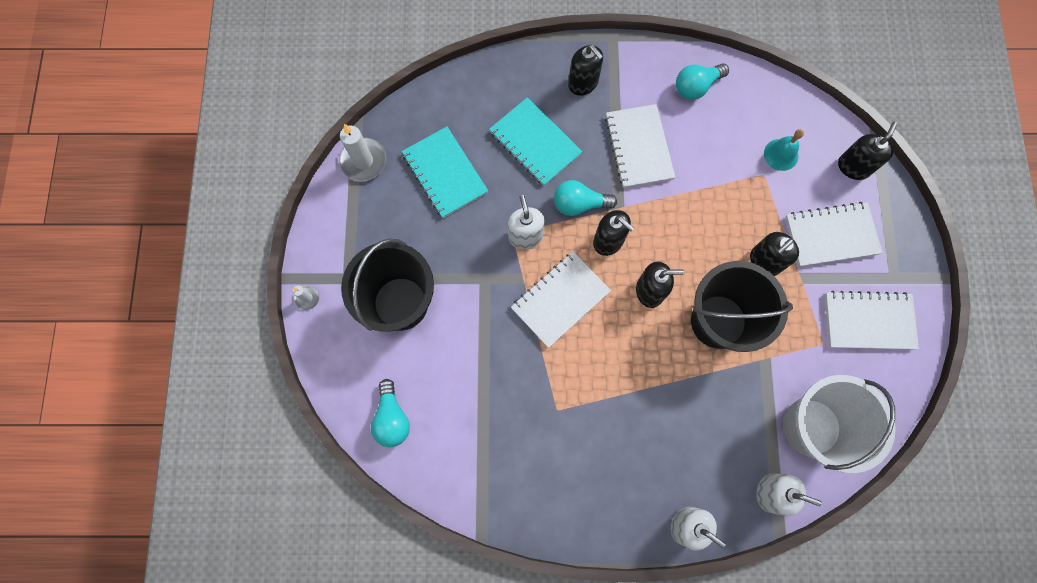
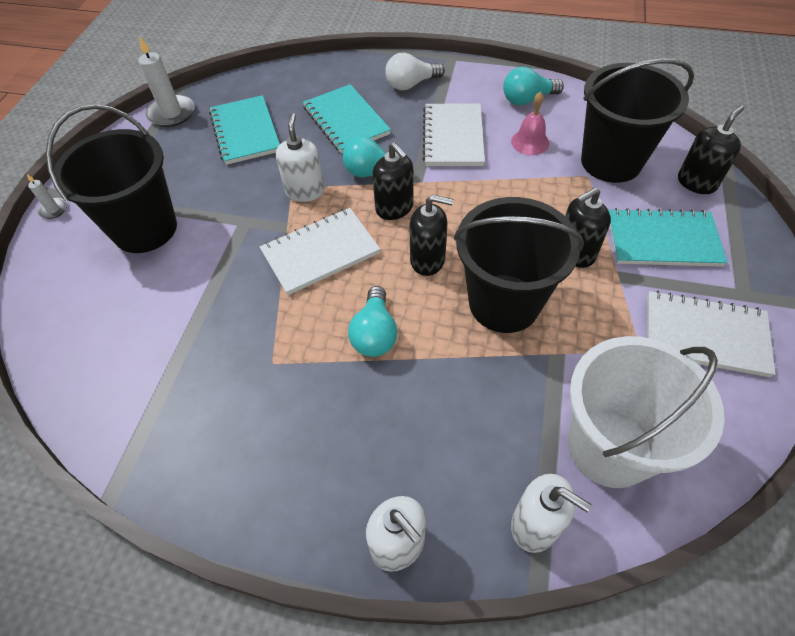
camera: 15 degrees right, 20 degrees down
(392, 418) = (75, 335): turquoise light bulb -> turquoise light bulb (375, 334)
(583, 83) = (411, 84): black soap dispenser -> white light bulb
(708, 142) = (530, 142): none -> pink bell
(781, 154) = (611, 162): turquoise bell -> black bucket
(831, 235) = (662, 240): white notebook -> turquoise notebook

